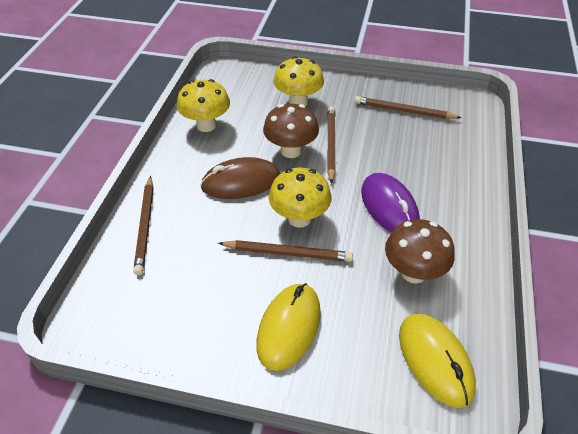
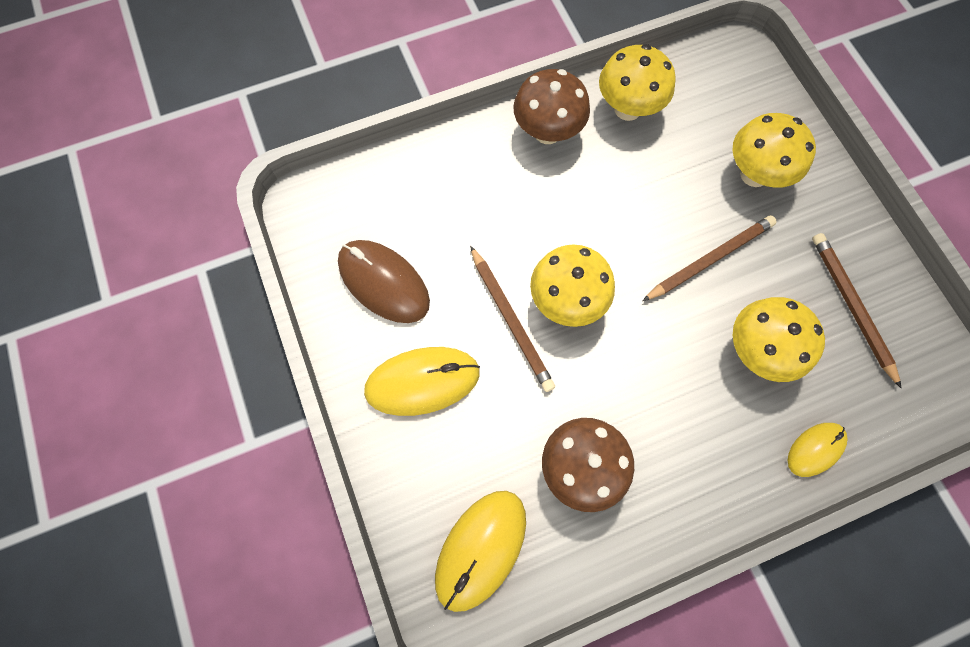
camera: 55 degrees right, 25 degrees up
(145, 226) = (444, 164): brown pencil -> none
(241, 182) = (571, 207): brown mouse -> brown mouse (383, 283)
(291, 151) = (662, 223): brown mushroom -> brown mushroom (547, 132)
(389, 207) = (660, 385): purple mouse -> none
(400, 157) = (756, 350): none -> yellow mushroom
(472, 166) = (815, 449): none -> yellow mouse

